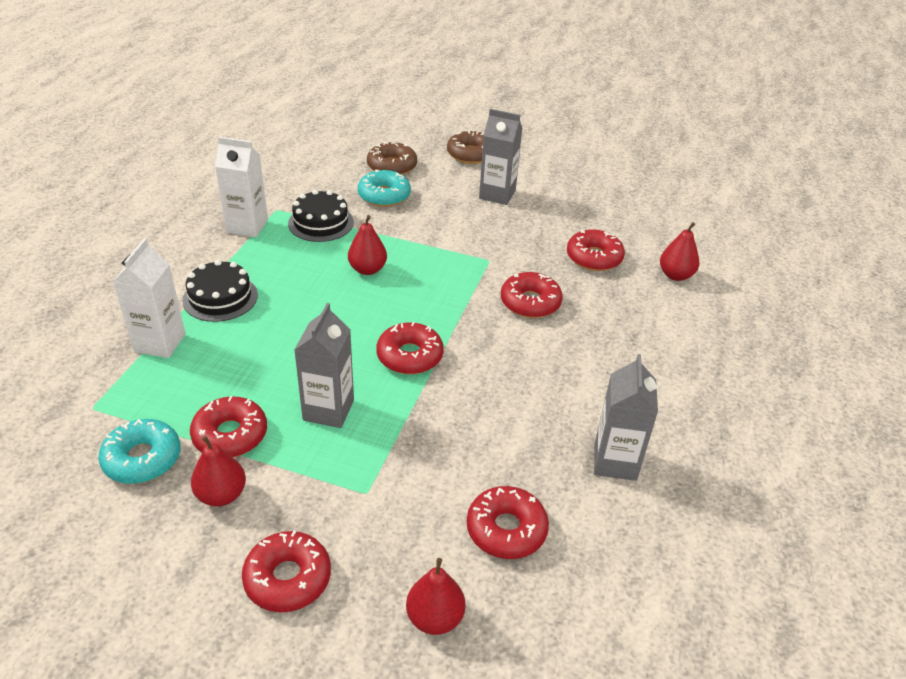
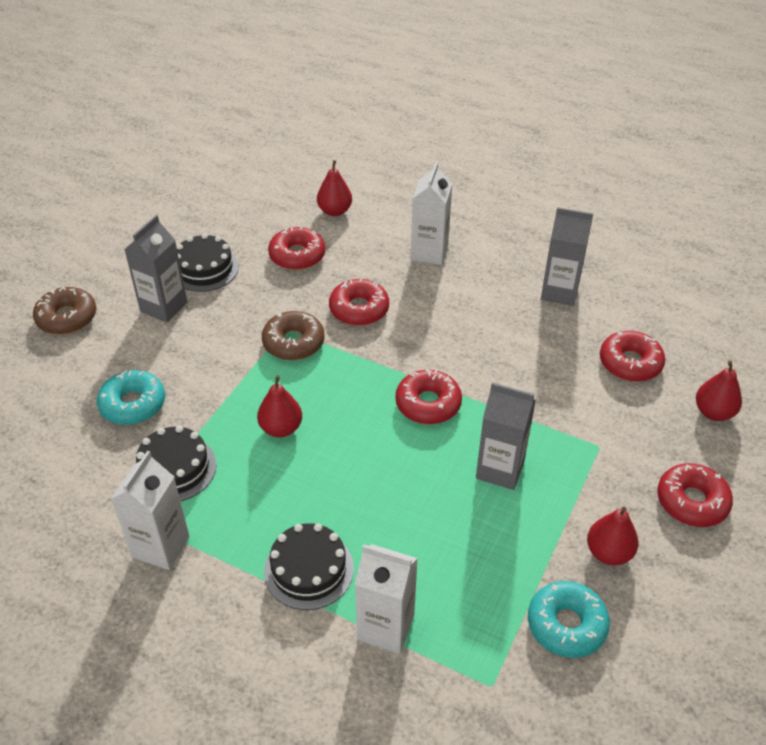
camera: 80 degrees left, 5 degrees up
(230, 435) = (533, 549): red donut -> none
(392, 166) = (66, 392): brown donut -> brown donut (293, 342)
(553, 208) = (204, 269): none -> black cake
(640, 347) = (429, 252): none -> white carton

